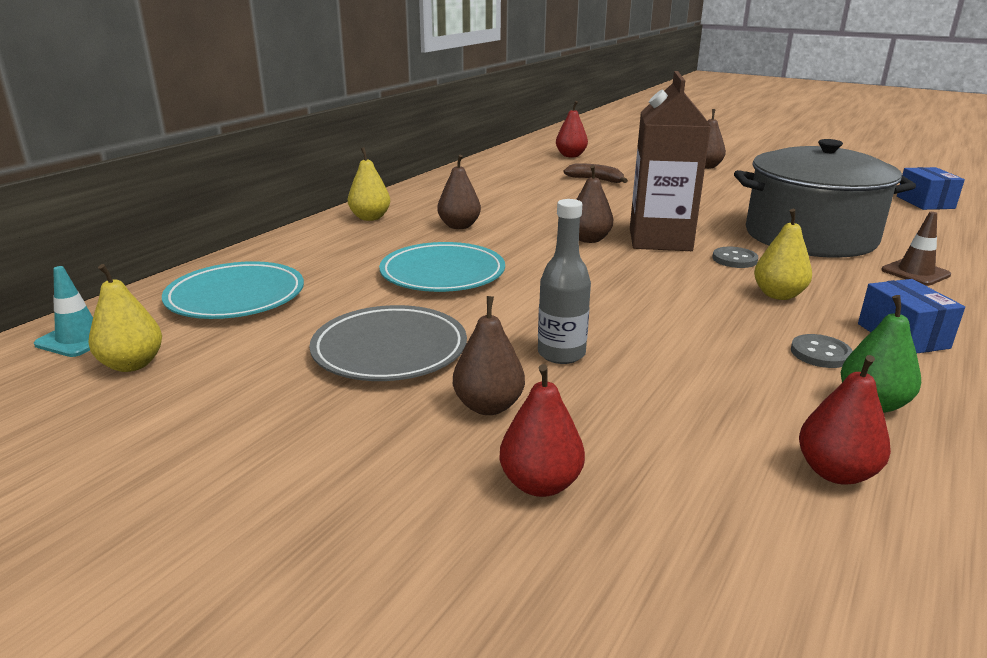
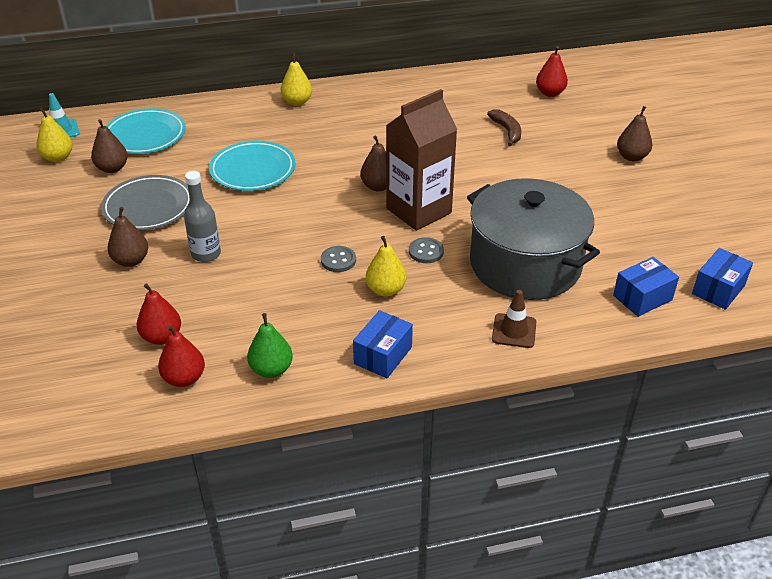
camera: 45 degrees right, 15 degrees up
(459, 226) = (330, 135): brown pear -> brown pear (112, 168)
(540, 484) = (86, 304): red pear -> red pear (162, 337)
(820, 353) = (315, 333): grey button -> grey button (338, 260)
(911, 222) = (642, 298): none -> blue box

